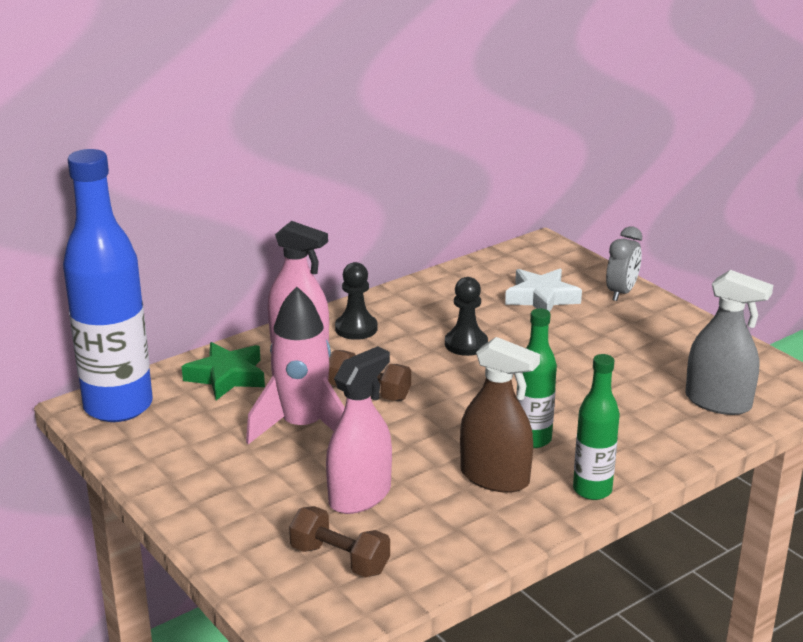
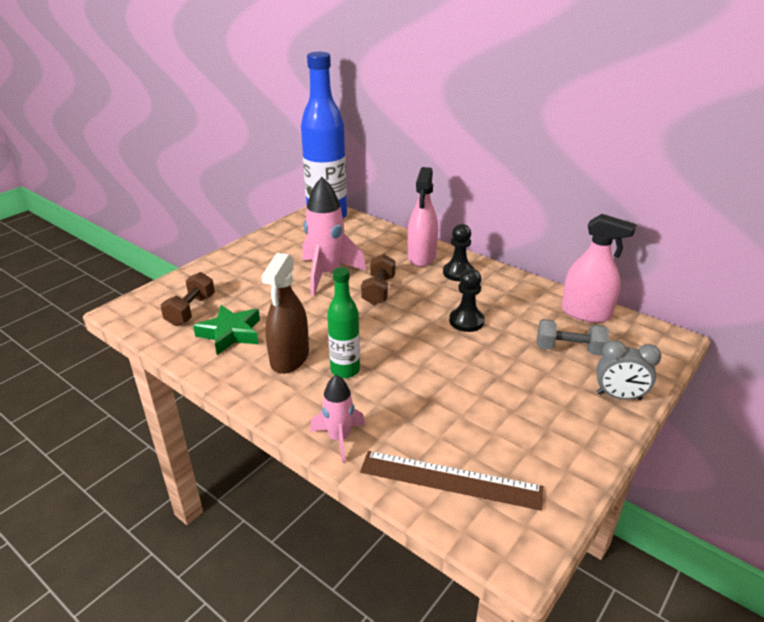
camera: 75 degrees right, 5 degrees up
(227, 376) = (372, 240): green star -> green star (230, 333)
(360, 496) = (257, 307): pink spray bottle -> pink spray bottle (585, 313)
(541, 298) = (569, 349): white star -> grey dumbbell
(592, 490) = (284, 408): green bottle -> none
(650, 457) = (339, 438): none -> pink rocket
(718, 402) = (450, 480): grey spray bottle -> brown ruler

